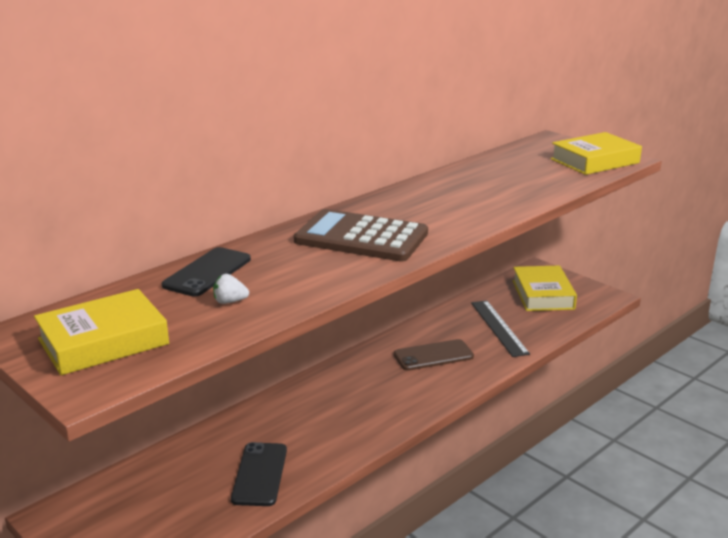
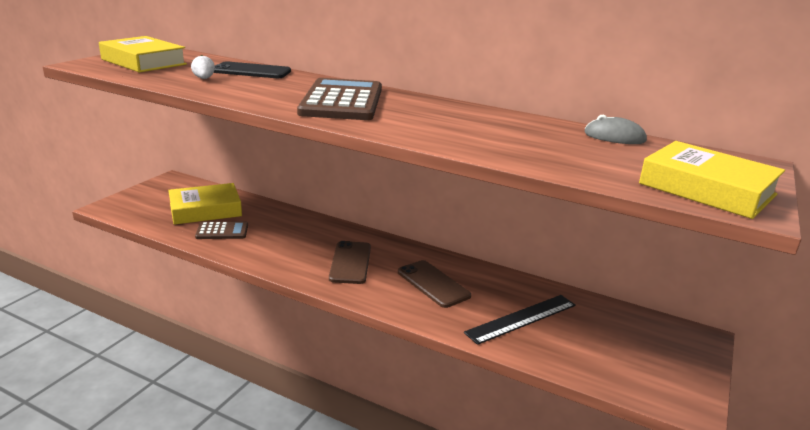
camera: 70 degrees right, 0 degrees up
(260, 474) = (222, 231): black phone -> brown calculator
(376, 393) = (350, 263): none -> brown phone
(492, 160) = (614, 137): none -> grey mouse
(543, 295) = (633, 346): yellow book -> yellow book (205, 210)

